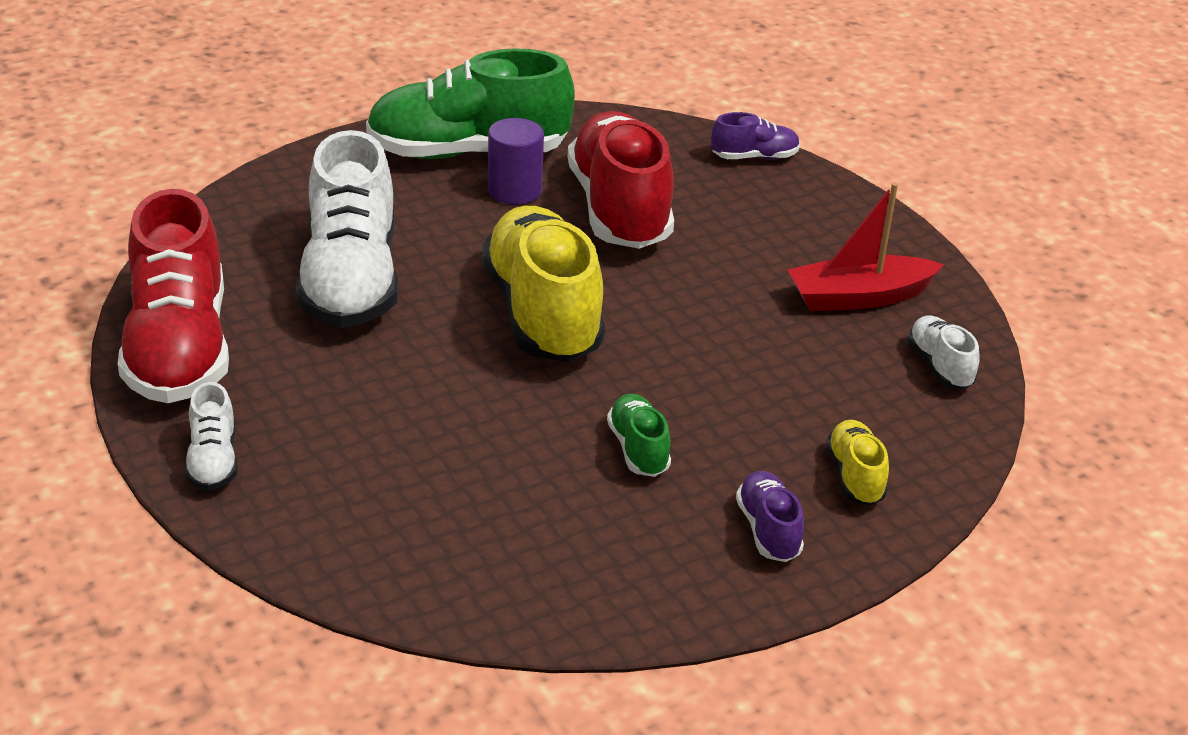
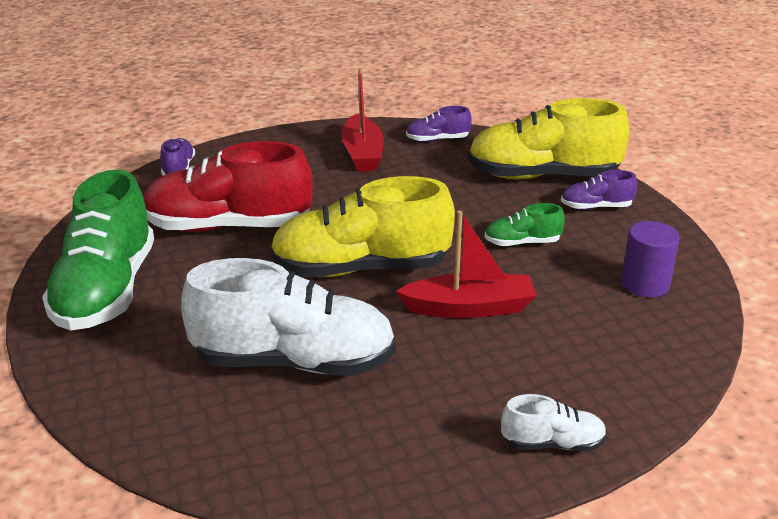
camera: 80 degrees left, 5 degrees down
(179, 349) = (385, 471): red shoe -> none
(468, 401) = (470, 308): none -> red boat
(514, 190) = (180, 271): purple cylinder -> purple cylinder (645, 284)
(855, 476) = (542, 176): yellow shoe -> yellow shoe, size x2.20
(939, 366) = (437, 140): white shoe -> purple shoe

